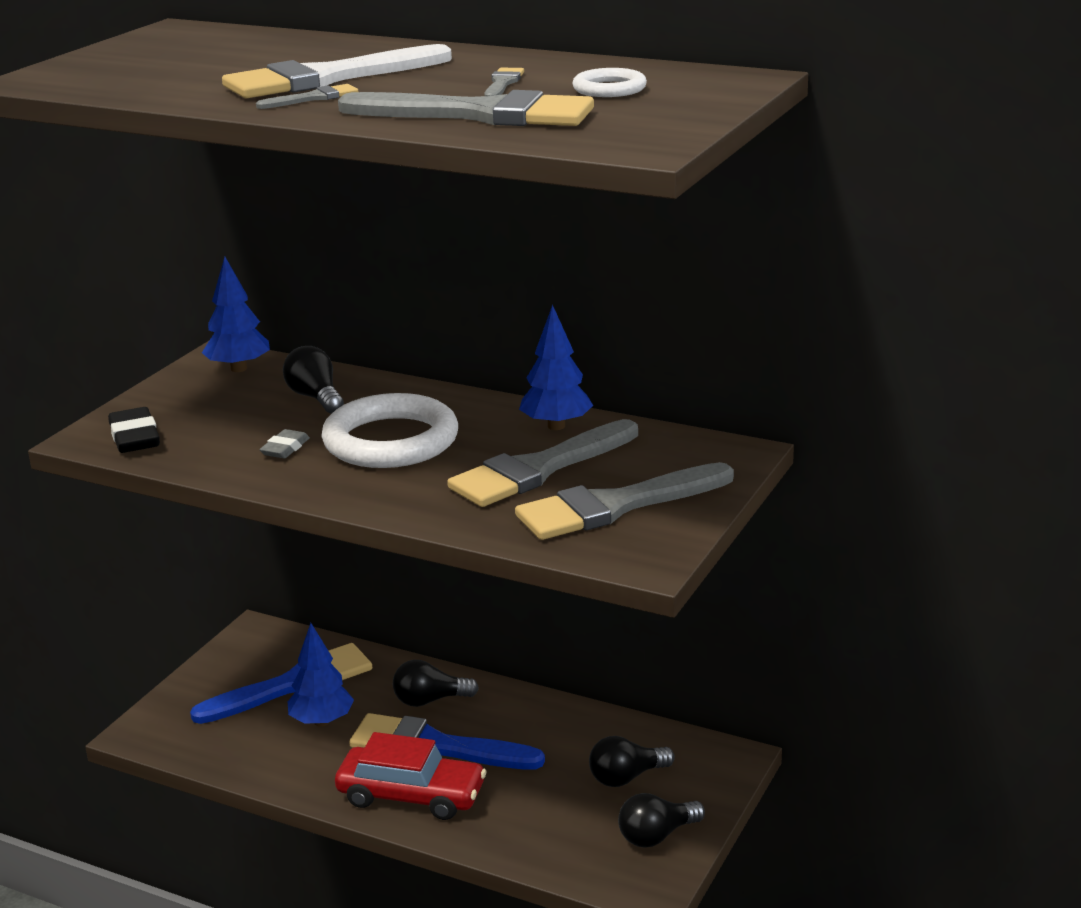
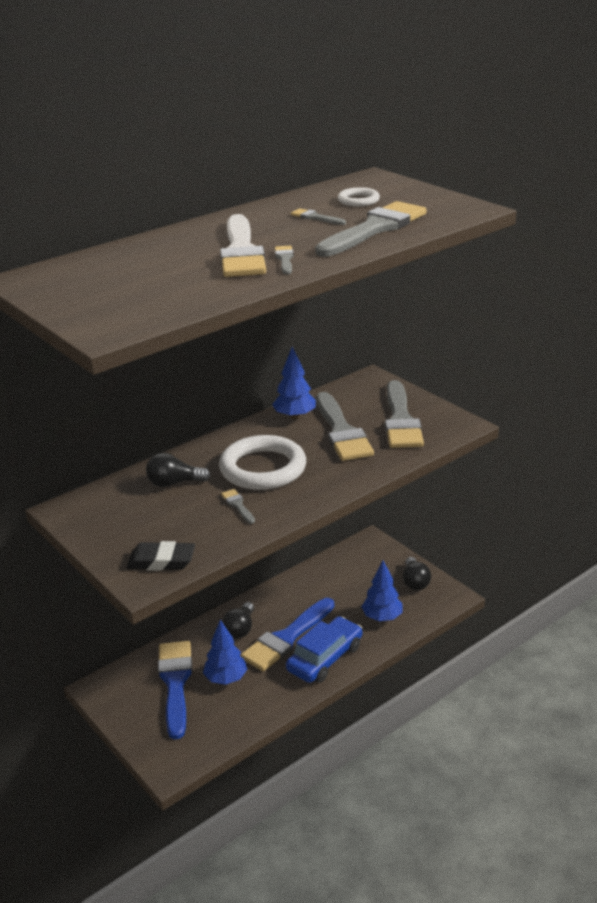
camera: 65 degrees left, 5 degrees up
(239, 369) = (94, 504): blue tree -> blue tree (382, 617)
(285, 448) = (238, 505): grey eraser -> grey brush
(411, 795) = (325, 658): red car -> blue car
(626, 777) = (363, 578): black light bulb -> none

